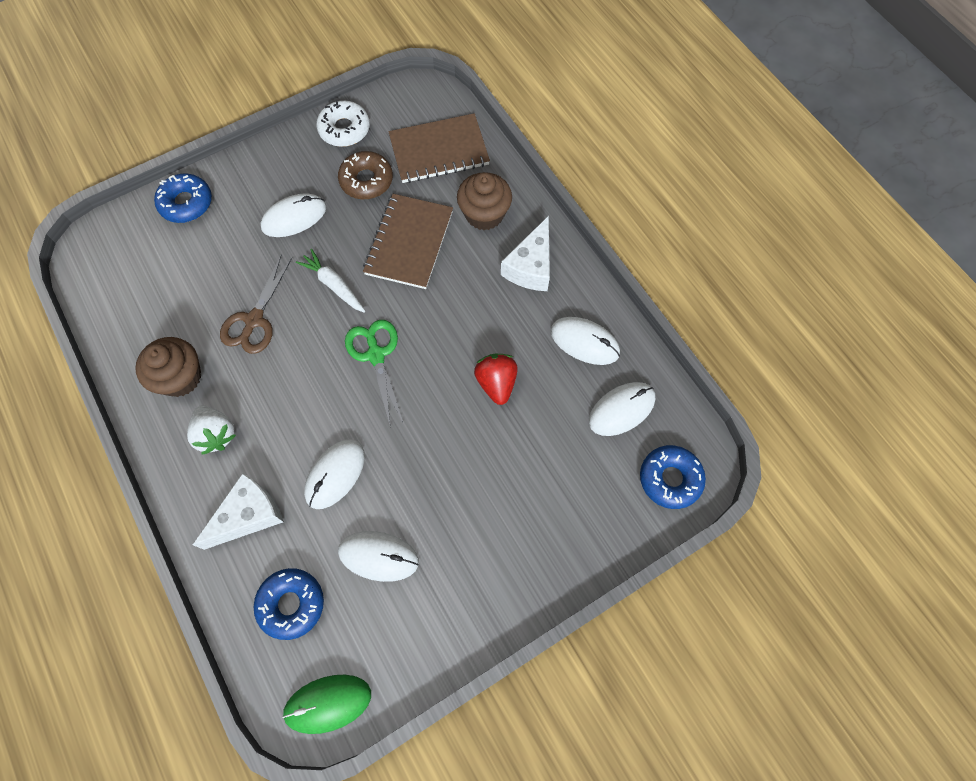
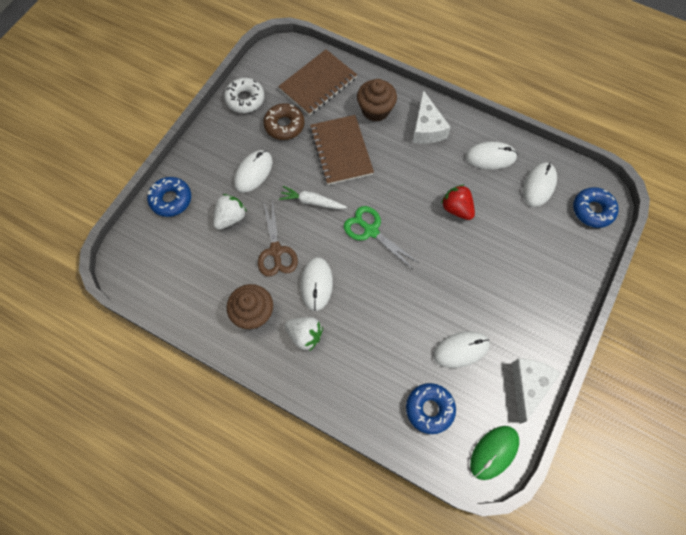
camera: 30 degrees left, 0 degrees up
(233, 256) = (230, 218): none -> white strawberry
(248, 515) = (363, 372): white cheese -> white cheese (528, 386)
(335, 474) = (399, 317): white mouse -> white mouse (316, 284)

